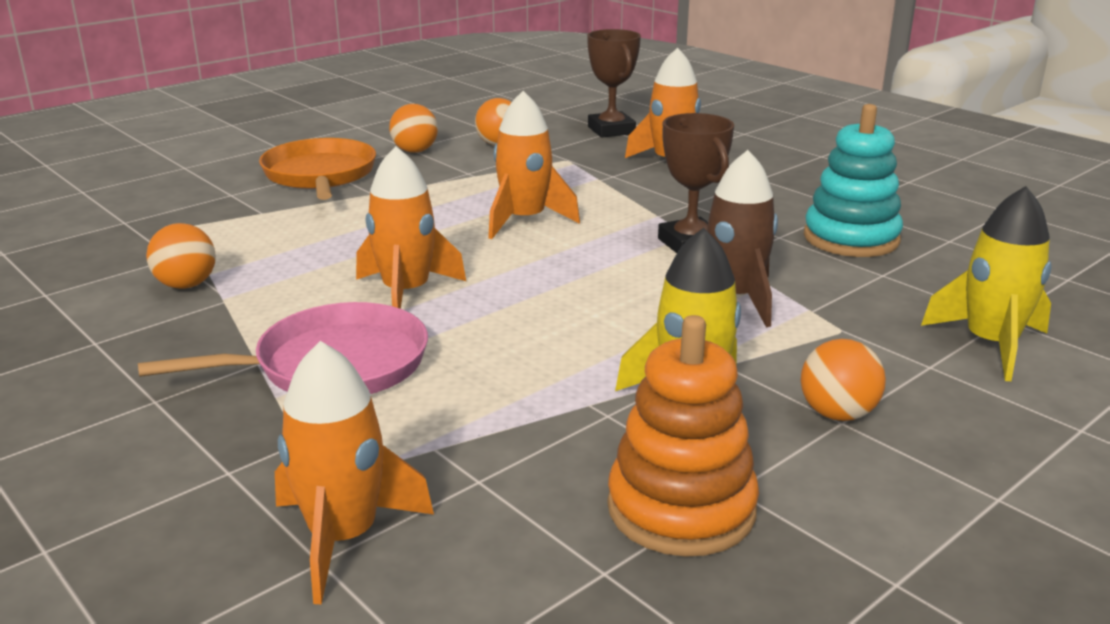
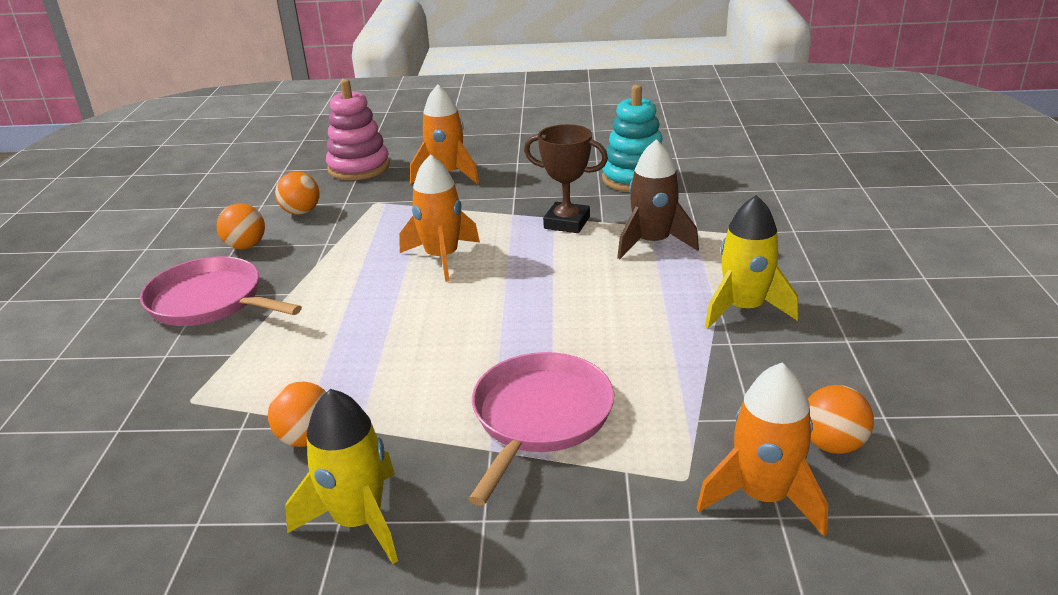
camera: 45 degrees left, 5 degrees up
(320, 175) = (210, 301): orange pan -> pink pan
(406, 293) = (478, 346): orange rocket -> none
(611, 130) = (359, 167): brown trophy -> pink stacking toy
(681, 509) = (849, 365): orange stacking toy -> none
(837, 414) = (809, 277): orange ball -> orange ball (832, 444)
(991, 344) = (794, 206): yellow rocket -> yellow rocket (359, 520)

